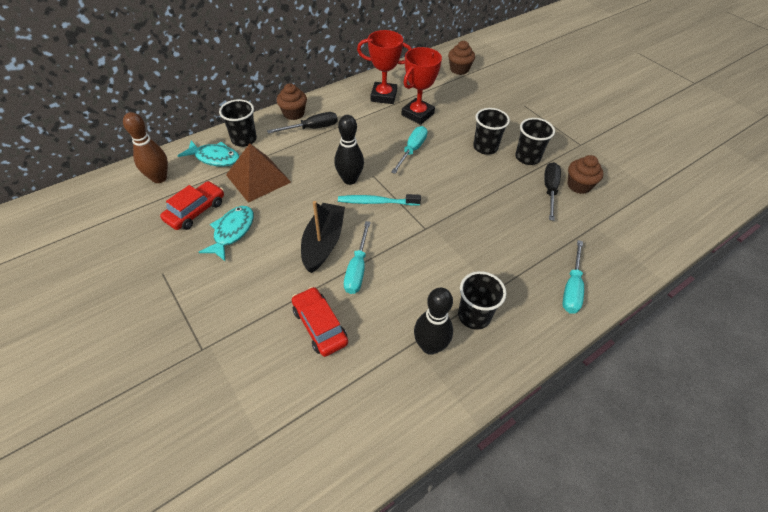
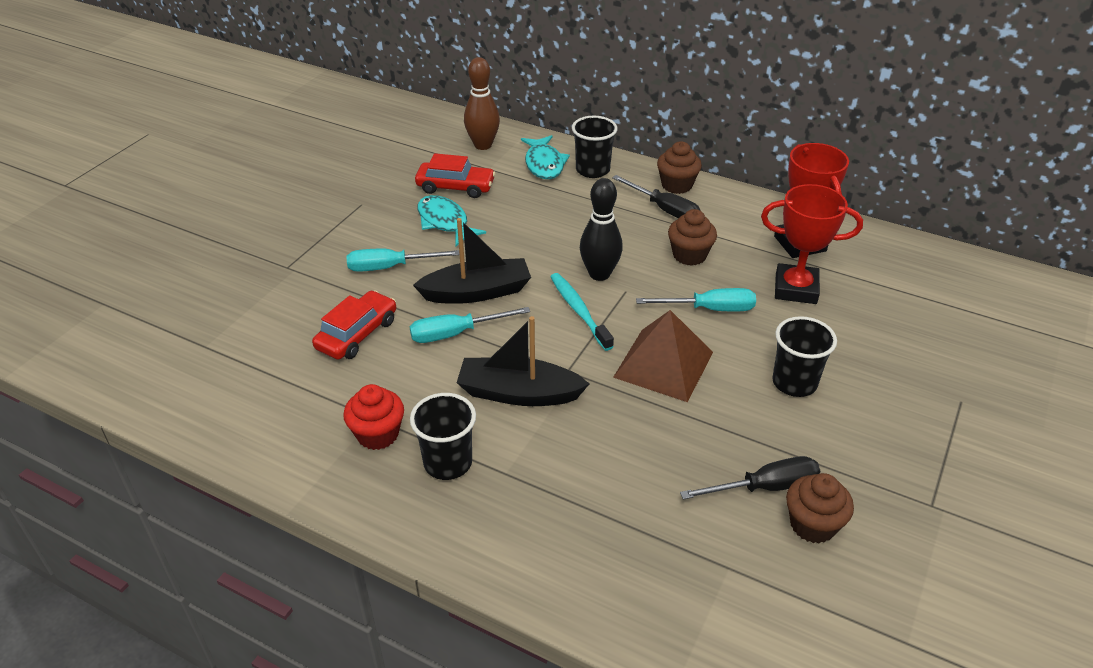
camera: 65 degrees right, 10 degrees down
(232, 232) = (445, 222): turquoise fish -> turquoise fish turned 120 degrees counterclockwise
(258, 178) = (539, 206): brown pyramid -> brown pyramid (663, 364)
(430, 346) = (378, 434): black bowling pin -> red cupcake
(432, 258) = (519, 393): none -> black boat
(459, 69) = (964, 296): brown cupcake -> brown cupcake (689, 255)
(527, 157) = (820, 440): black cup -> none
(571, 288) = (566, 562): turquoise screwdriver -> turquoise screwdriver (390, 267)

